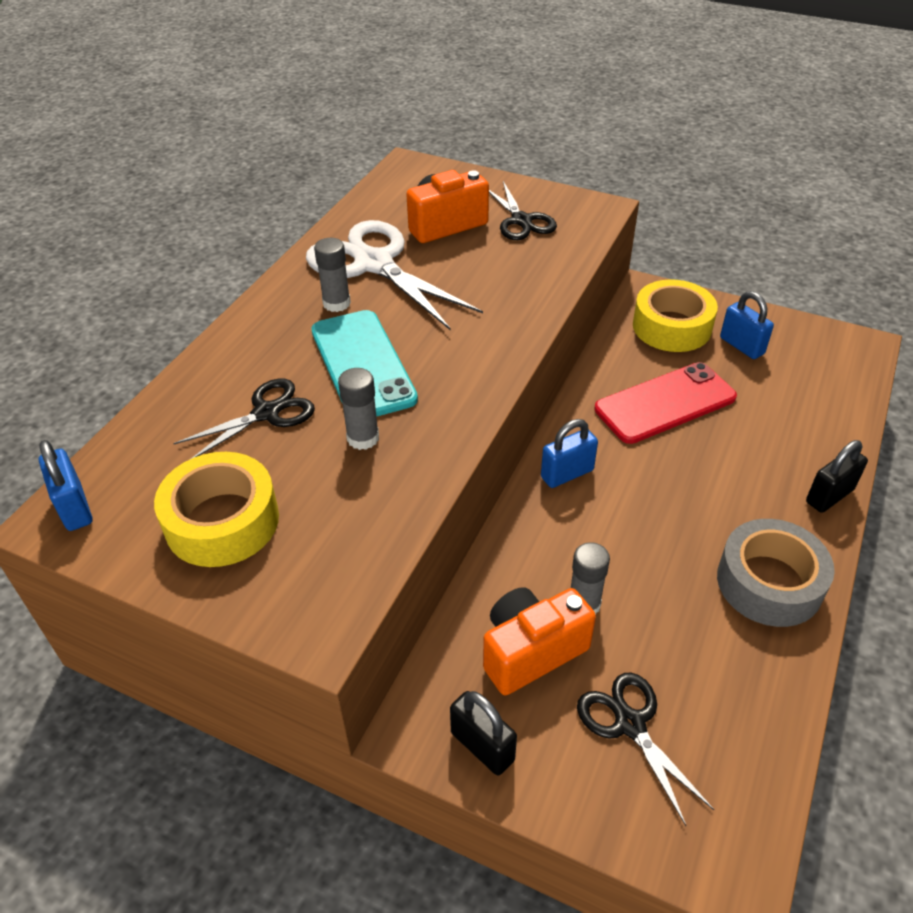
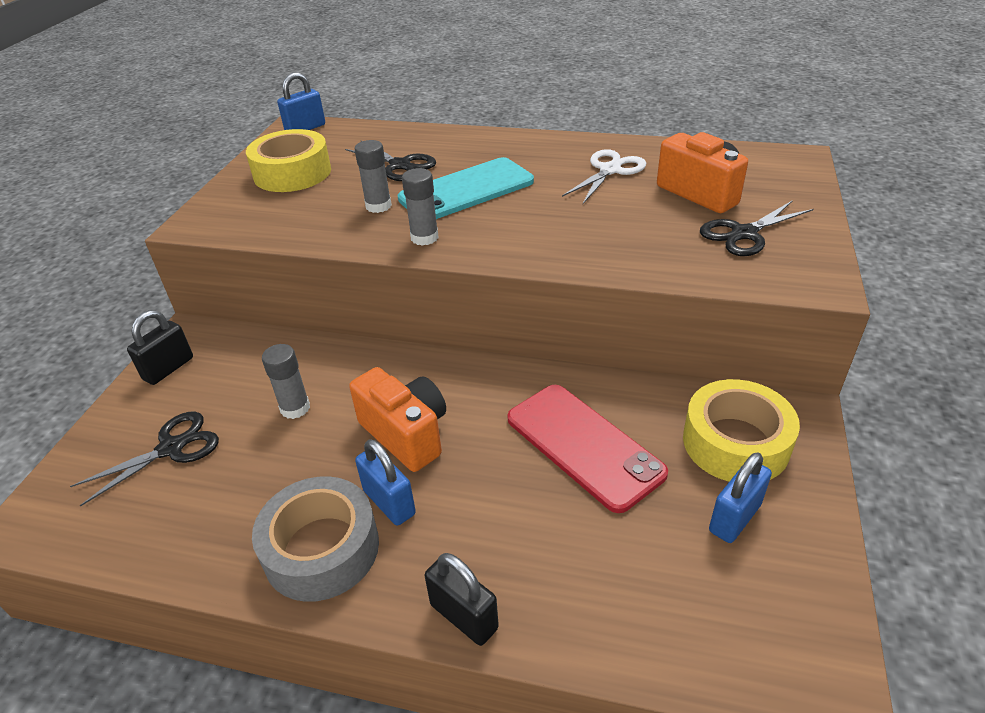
camera: 80 degrees right, 5 degrees down
(336, 303) = (543, 165): grey glue stick -> grey glue stick (424, 237)
(374, 264) = (610, 170): white scissors -> white scissors, size x0.58
(531, 651) = (248, 382): orange camera -> orange camera (406, 434)
(567, 474) = (452, 380): blue padlock -> blue padlock (389, 502)

